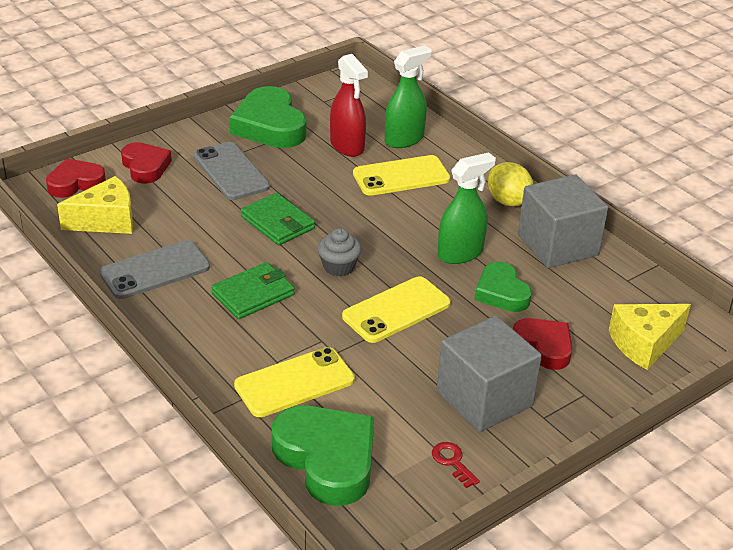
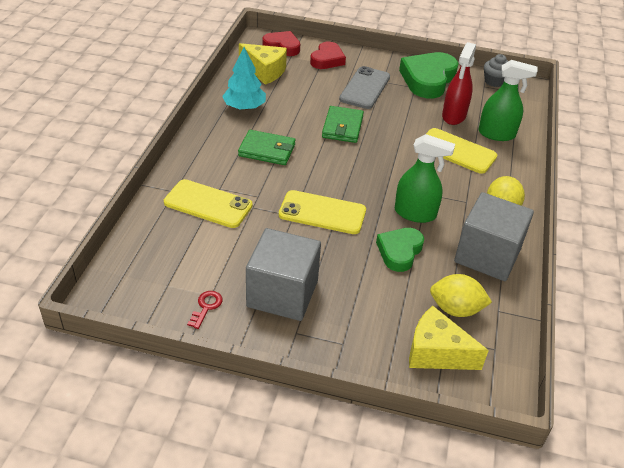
camera: 50 degrees right, 5 degrees up
(155, 270) = (244, 107): grey phone -> turquoise tree
(327, 459) = (155, 250): green heart -> none
(339, 267) = (333, 169): grey cupcake -> grey cupcake (494, 81)
(544, 346) = (368, 299): red heart -> none
(604, 302) = (456, 309): none -> yellow lemon

